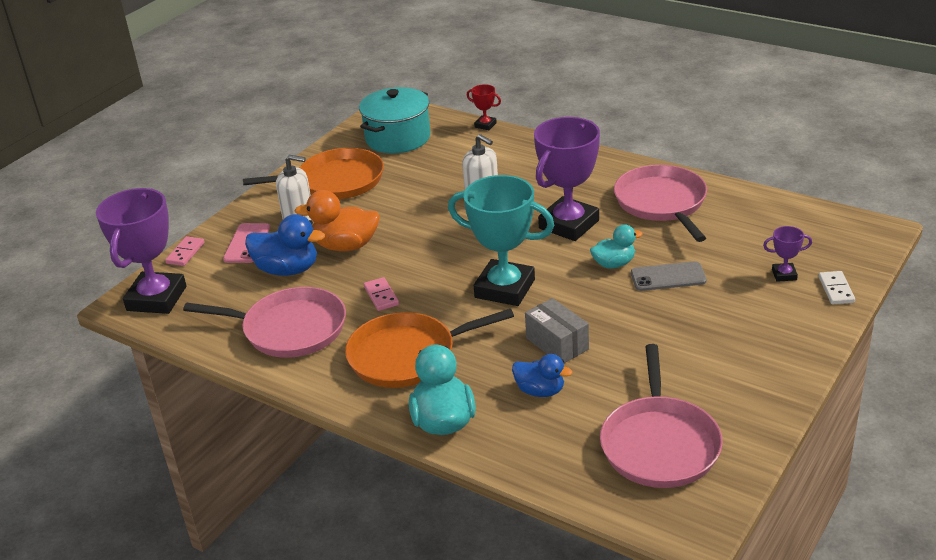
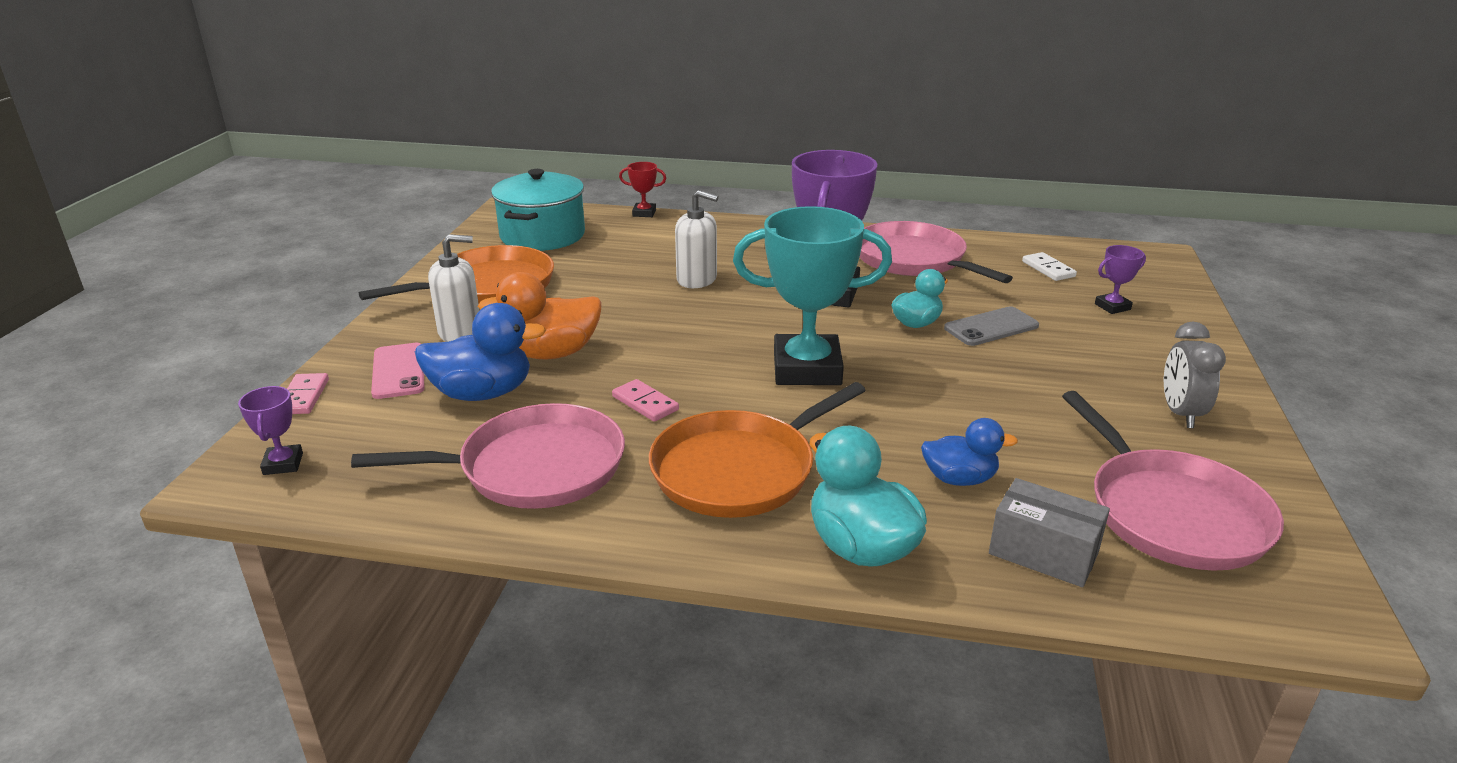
camera: 25 degrees left, 5 degrees down
(156, 298) = (283, 464): purple trophy -> purple trophy, size x0.43
(557, 344) = (929, 419): grey box -> grey box (1043, 553)
(742, 375) = (1180, 414): none -> grey clock
(836, 290) = (1180, 312): white domino -> white domino (1048, 269)

